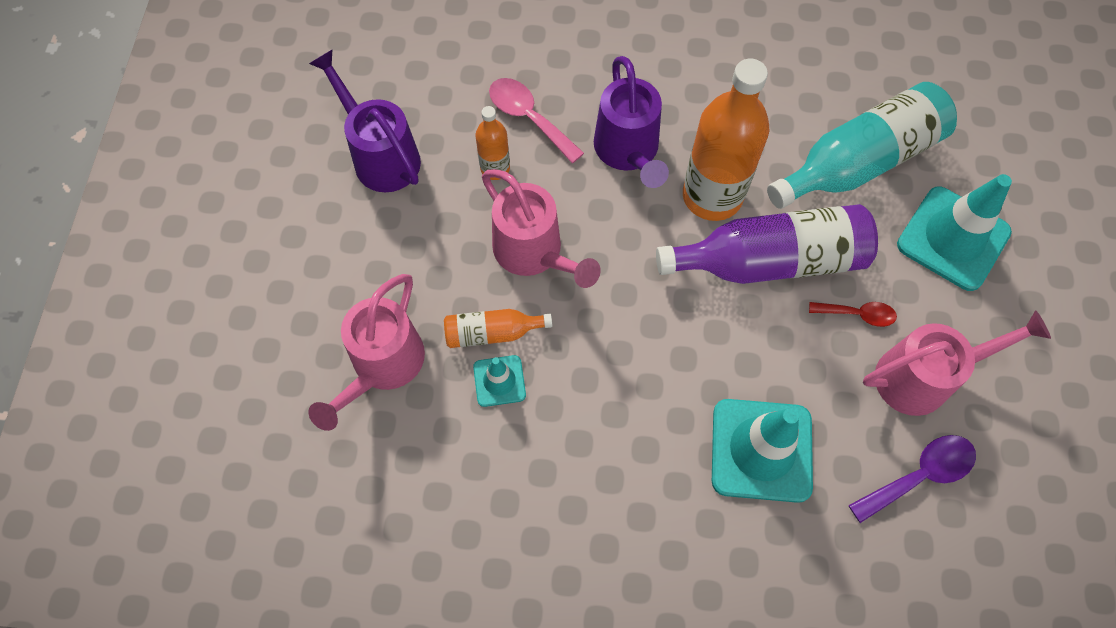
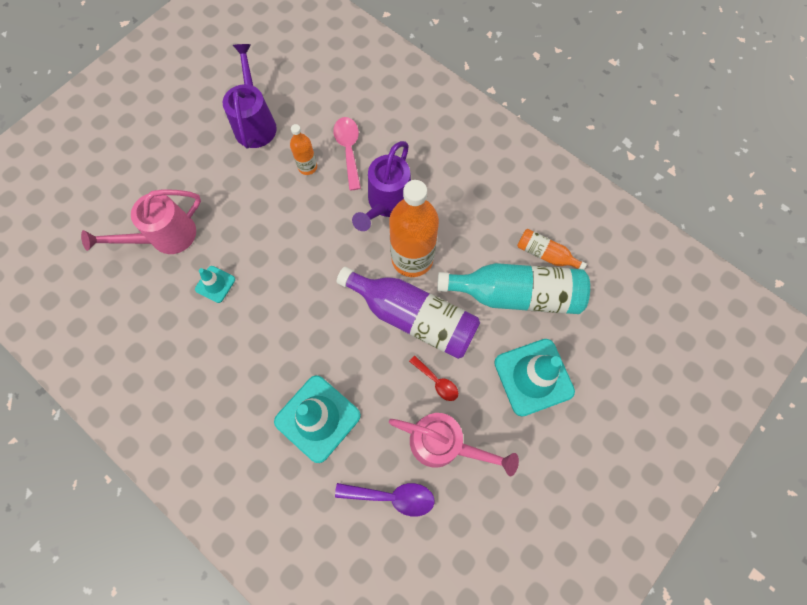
camera: 35 degrees right, 5 degrees up
(492, 333) = (233, 256): orange bottle -> orange bottle (545, 254)
(534, 253) = (289, 227): pink watering can -> none

